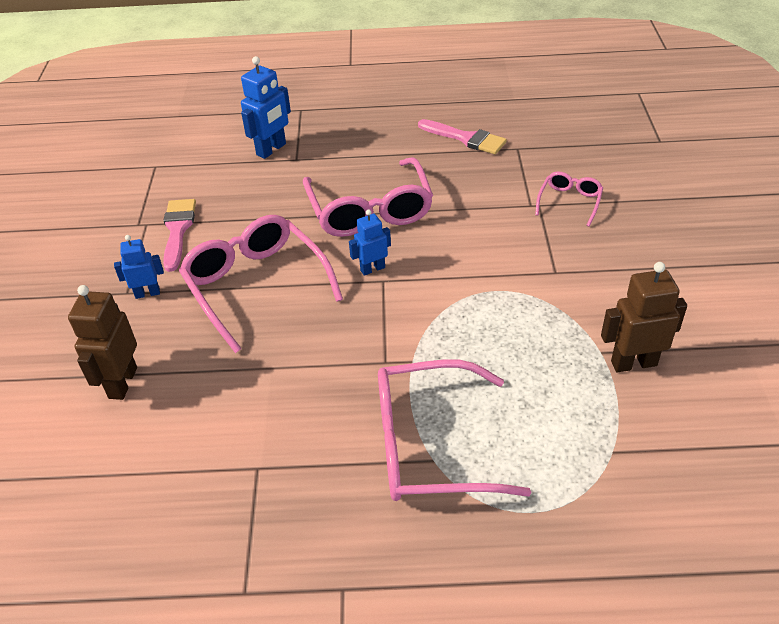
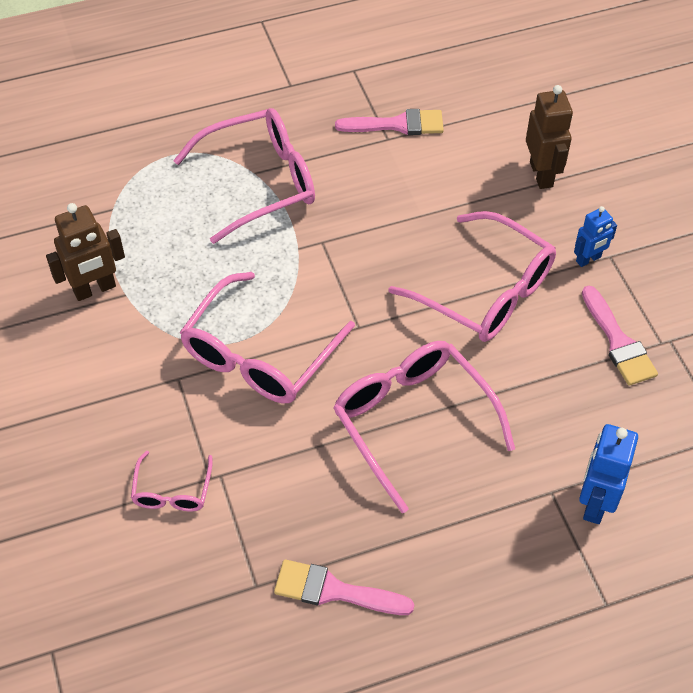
camera: 160 degrees right, 10 degrees up
(235, 484) = (397, 124): none -> pink brush
(372, 269) = (375, 338): blue robot -> none
(478, 276) = (259, 355): none -> pink glasses

